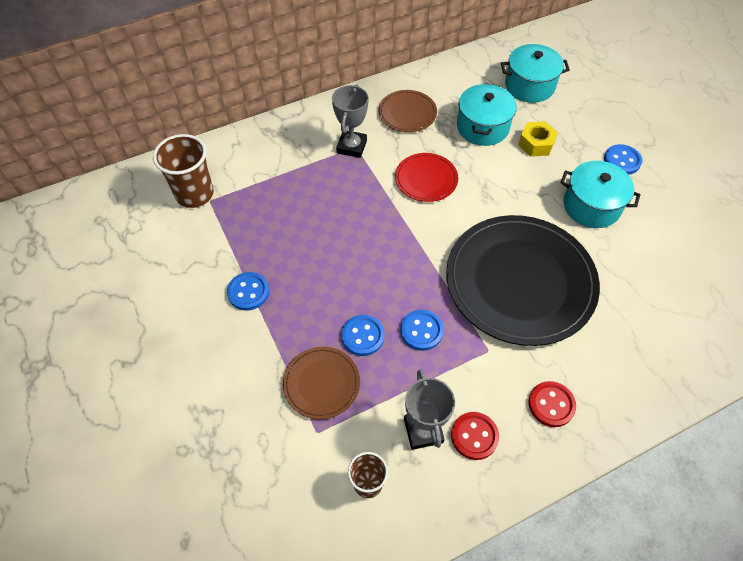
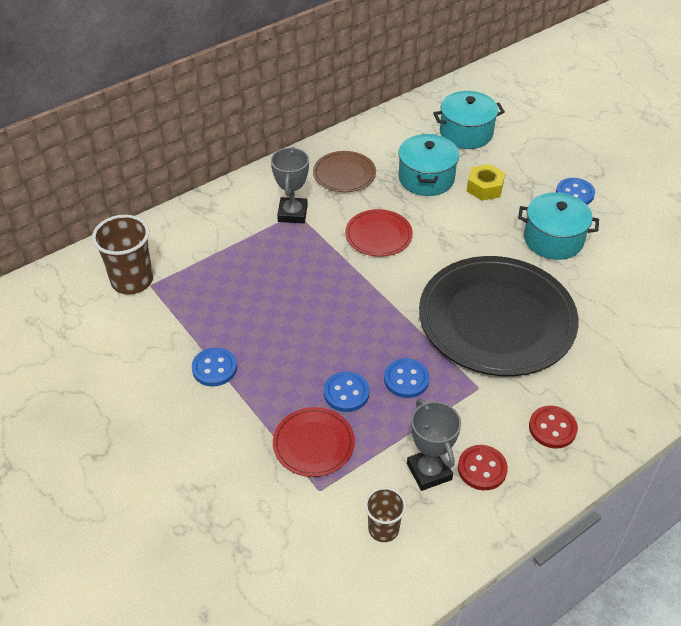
camera: 10 degrees left, 10 degrees down
(321, 383) = (313, 444): brown plate -> red plate

